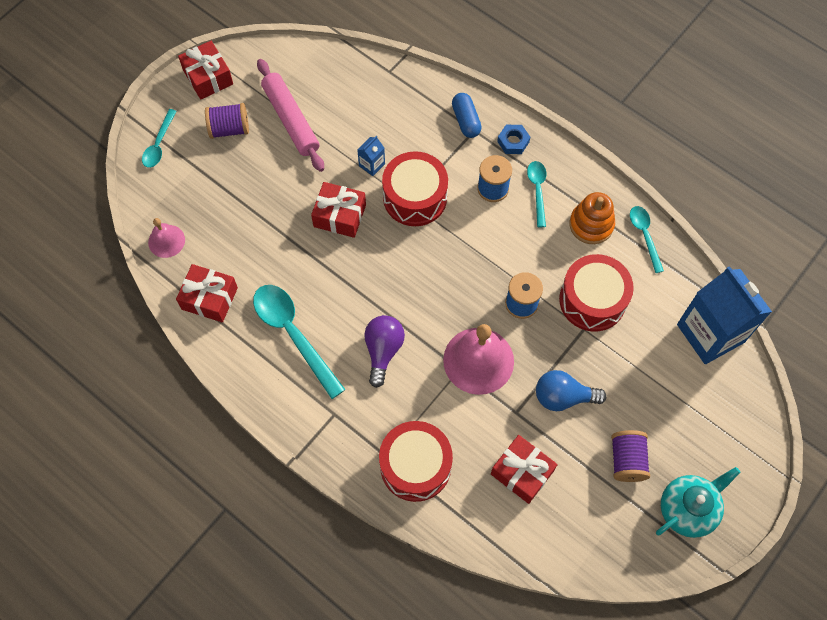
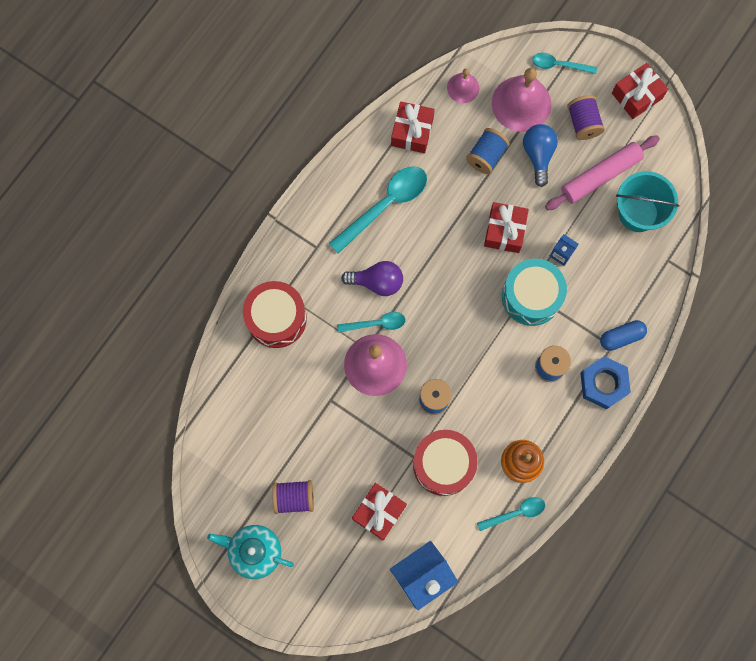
camera: 85 degrees right, 10 degrees up
(196, 185) = (521, 103): none -> pink bell
(251, 225) = (486, 156): none -> blue spool
(336, 91) = (638, 213): none -> turquoise bucket
(415, 197) = (531, 296): red drum -> turquoise drum
(513, 141) = (603, 383): blue nut -> blue nut, size x1.64
(522, 472) = (277, 407): red gift -> red gift (379, 512)
(537, 190) = (552, 409): turquoise spoon -> turquoise spoon (376, 324)
(563, 397) = (347, 440): blue light bulb -> blue light bulb (538, 155)
(688, 509) = (254, 551): turquoise teapot -> turquoise teapot turned 150 degrees clockwise

